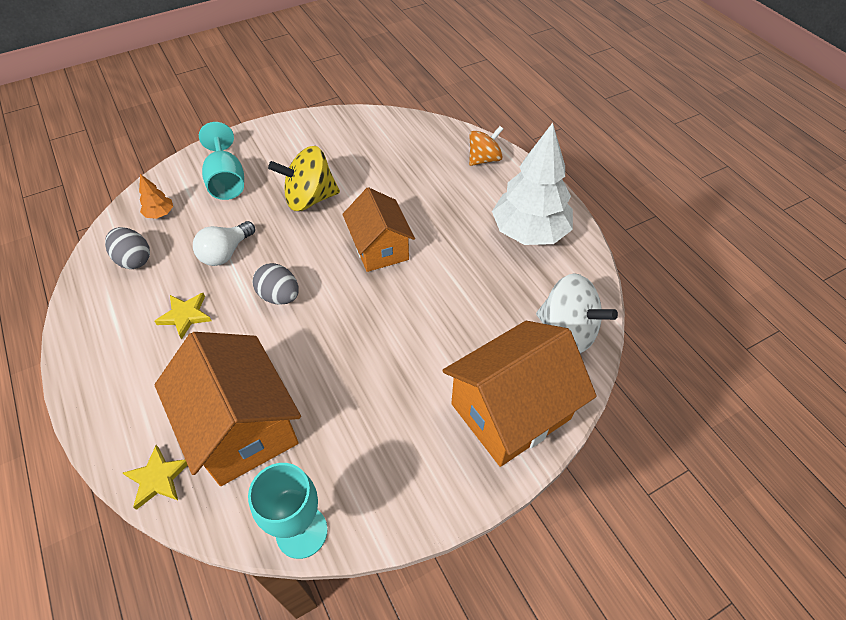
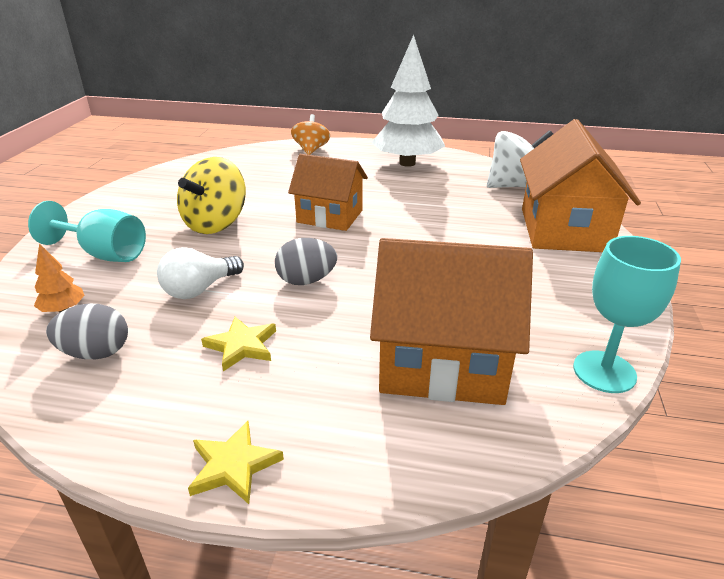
camera: 50 degrees left, 20 degrees down
(158, 478) = (449, 452): yellow star -> yellow star (233, 466)
(226, 253) = (199, 289): white light bulb -> white light bulb turned 60 degrees clockwise

